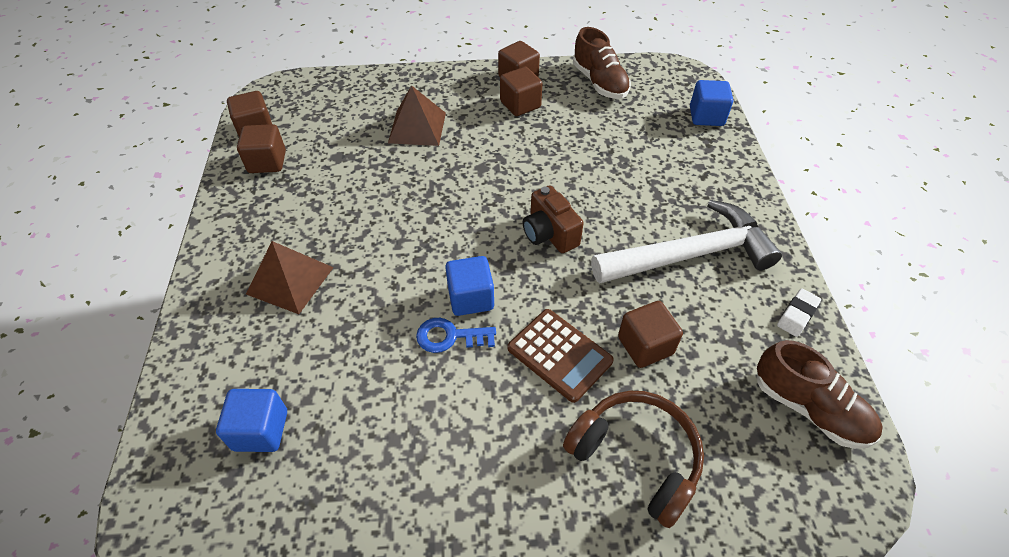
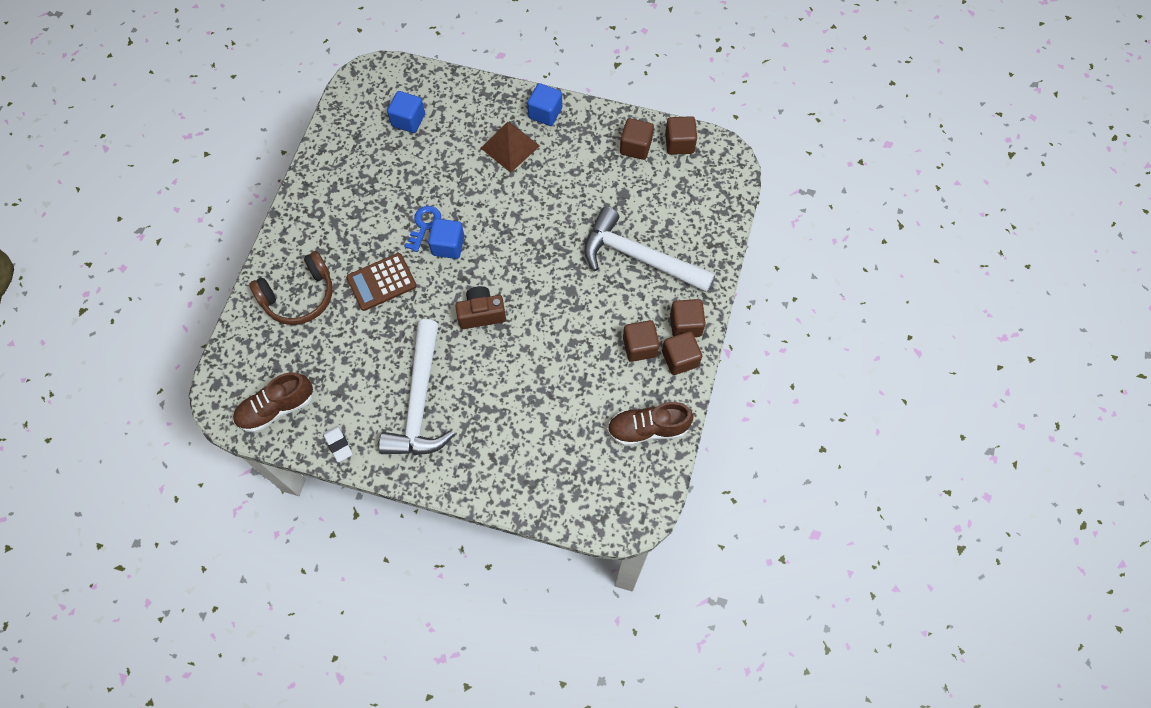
camera: 110 degrees right, 15 degrees up
(417, 127) = (638, 257): brown pyramid -> white hammer
(645, 345) = (363, 335): brown cube -> brown cube (685, 325)
(706, 116) = (563, 502): blue cube -> blue cube (545, 113)

